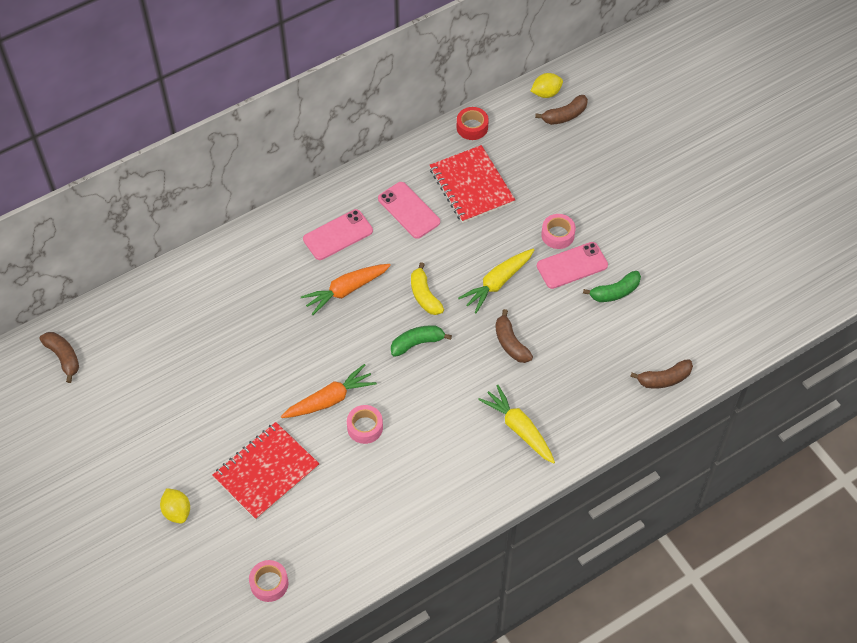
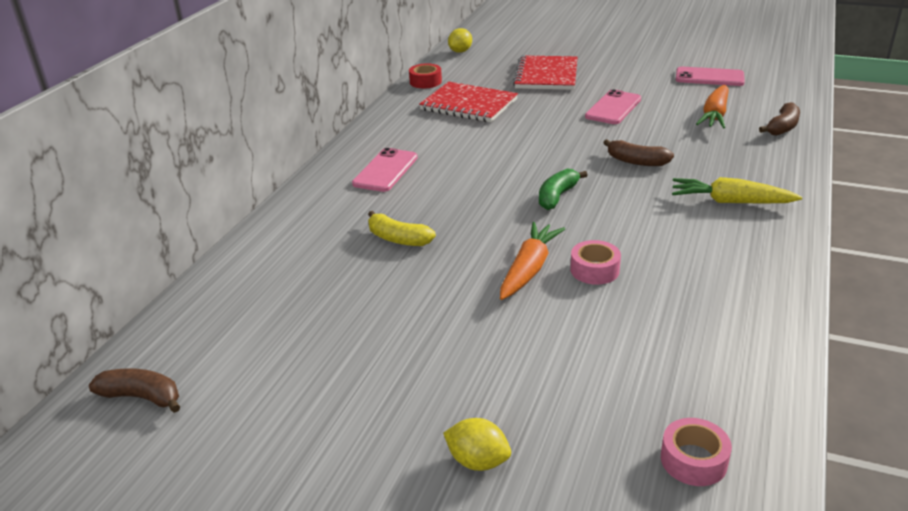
camera: 35 degrees left, 25 degrees down
(266, 472) = (541, 359): red notebook -> red notebook (546, 75)
(345, 290) = (440, 197): orange carrot -> orange carrot (714, 115)
(409, 210) = (433, 134): pink phone -> pink phone (709, 77)
(424, 295) = (519, 169): yellow banana -> yellow banana (398, 239)
(497, 283) = (570, 138): yellow carrot -> none
(557, 235) = (576, 100): pink tape -> none
(564, 115) = (490, 55): brown banana -> none
(615, 292) = (667, 106): green banana -> none

